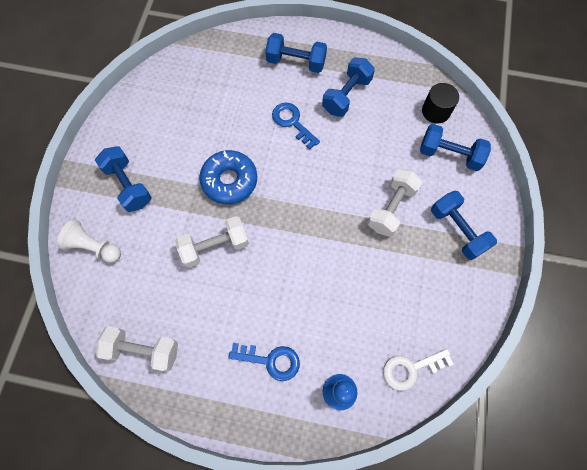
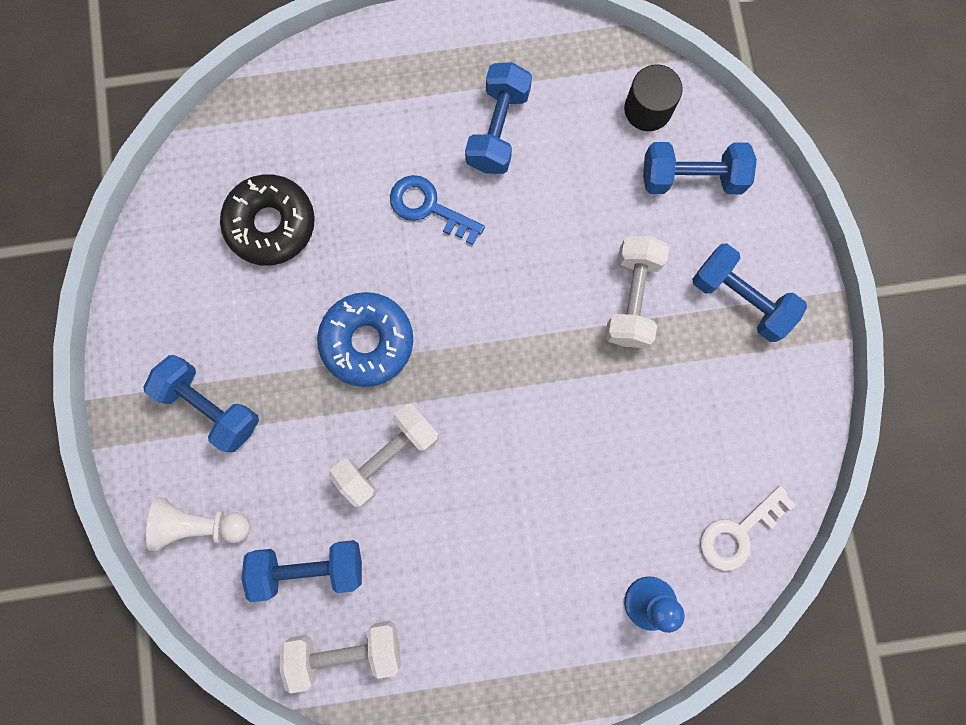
camera: 20 degrees left, 10 degrees up
(203, 104) = (271, 224): none -> black donut
(270, 360) = (536, 595): blue key -> none
(296, 62) = (394, 97): blue dumbbell -> blue dumbbell (309, 567)

